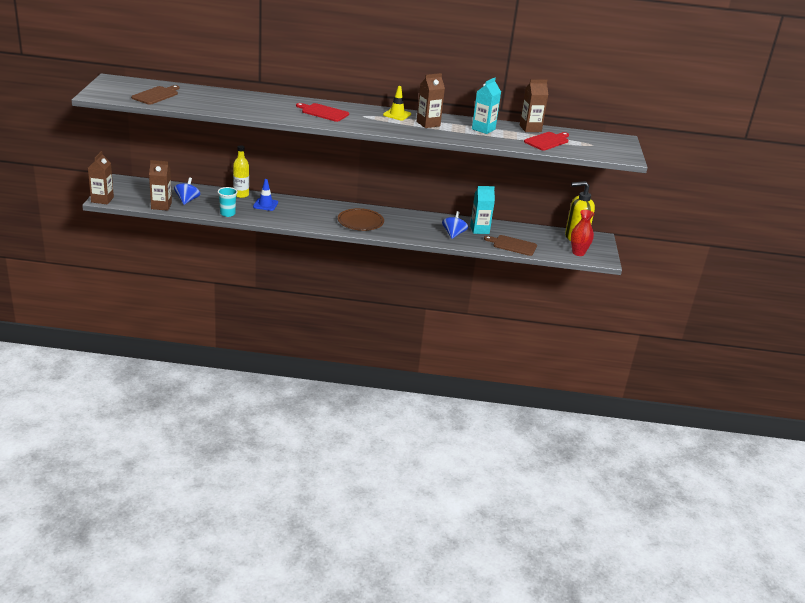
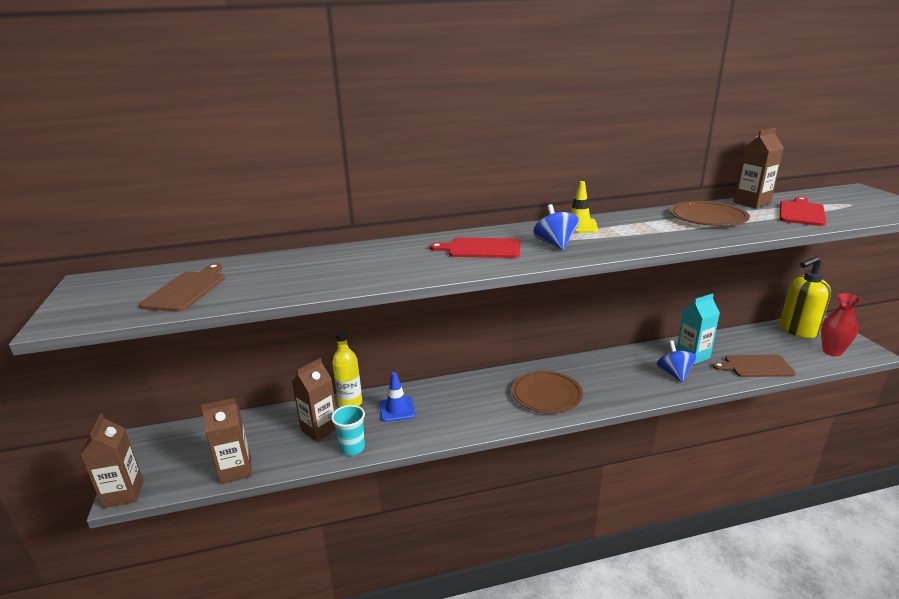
camera: 15 degrees left, 5 degrees down
(187, 200) = (274, 443): blue spinning top -> blue spinning top (555, 244)
(428, 124) = (636, 228): brown carton -> brown carton (320, 429)
(483, 129) = (708, 217): turquoise carton -> brown plate

